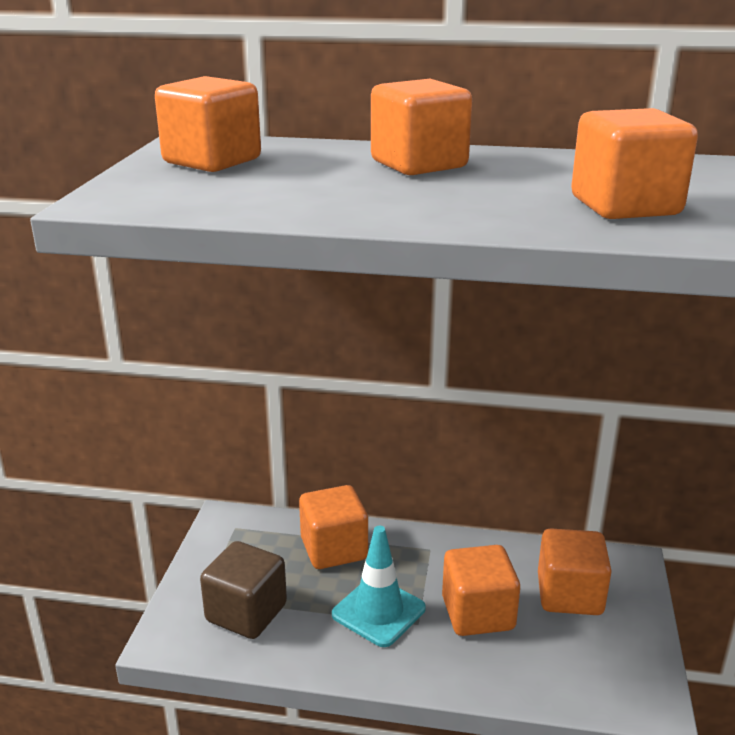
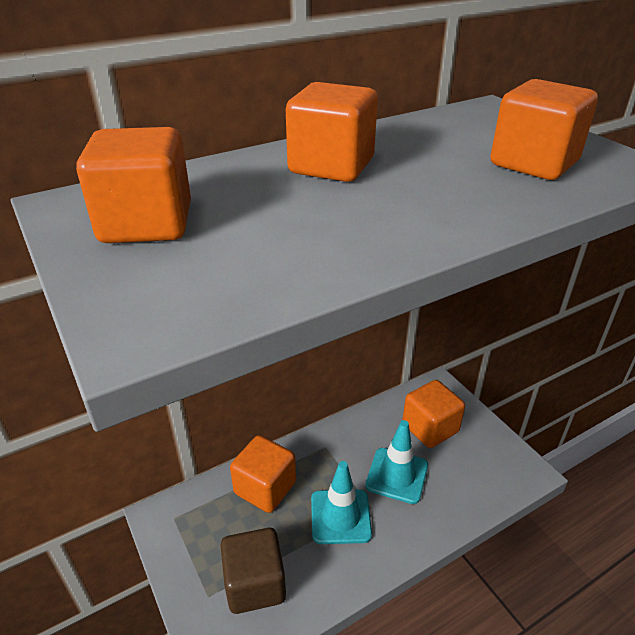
camera: 40 degrees left, 10 degrees up
(478, 613) = (397, 475): orange cube -> turquoise traffic cone

